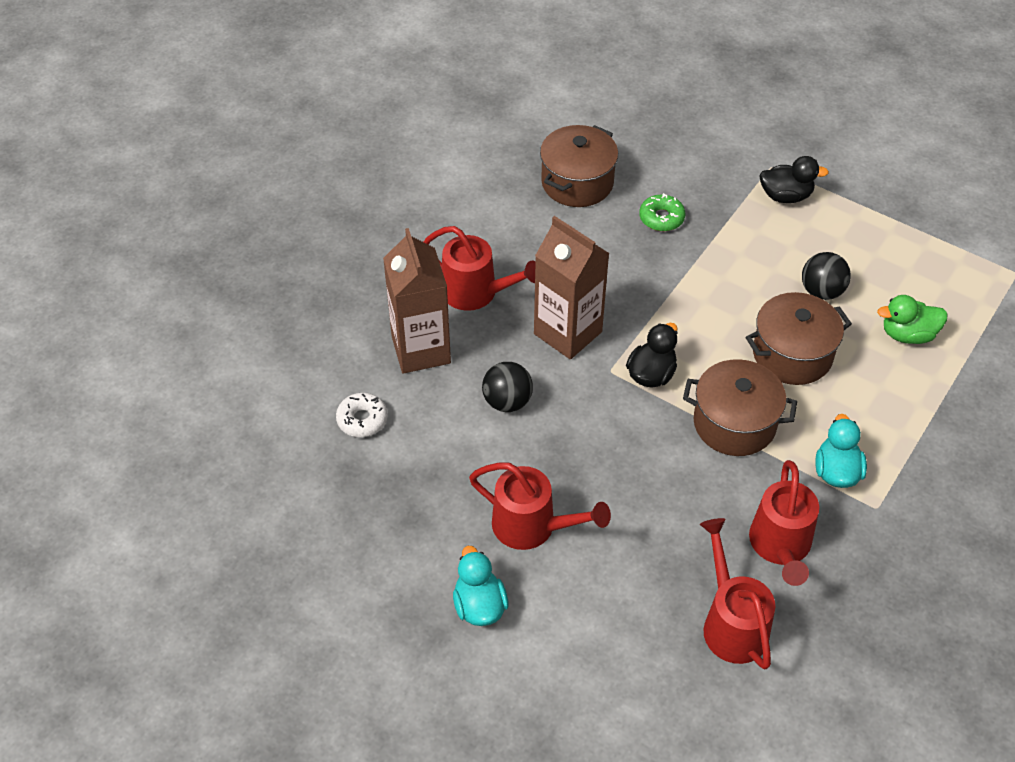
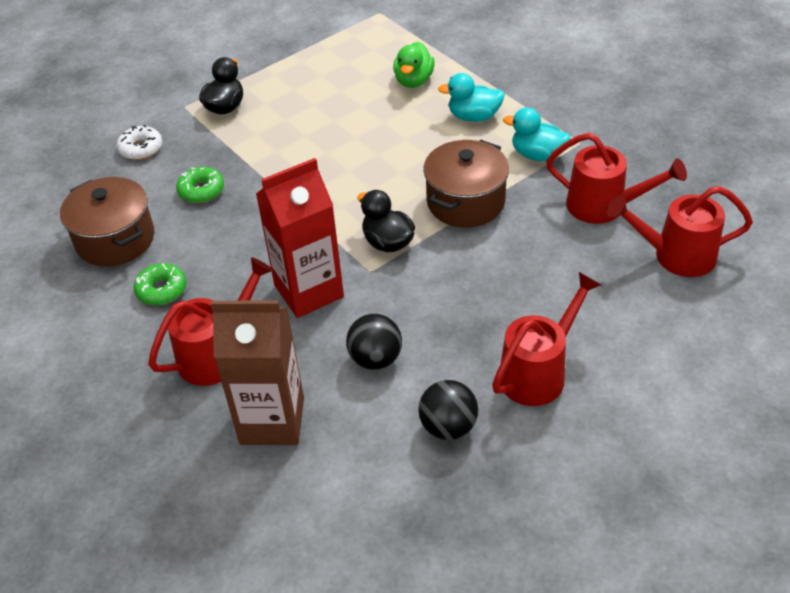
camera: 70 degrees left, 5 degrees down
(362, 420) = (347, 498): white donut -> white donut (141, 148)
(479, 606) = (623, 436): turquoise duck -> turquoise duck (473, 117)
(532, 233) = (161, 290): none -> green donut
(568, 333) = (309, 291): brown carton -> red carton
(792, 354) = (405, 148): brown pot -> none
(821, 291) = (344, 114): black ball -> black ball (448, 426)

